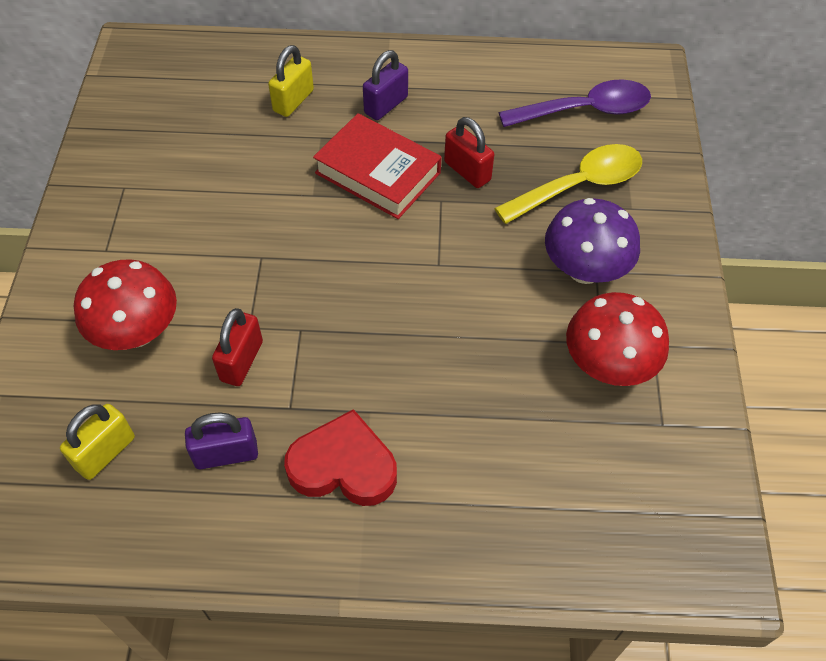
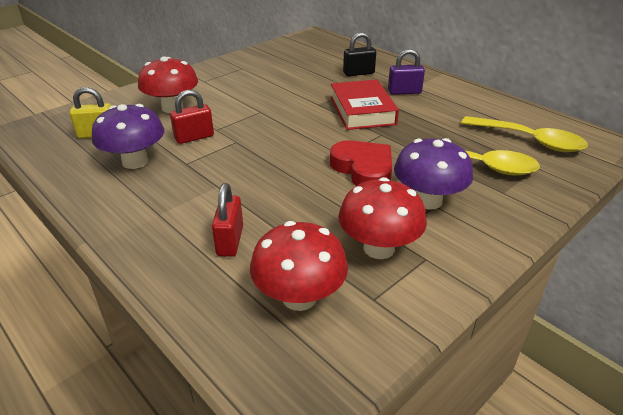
camera: 45 degrees right, 20 degrees down
(226, 454) = (135, 161): purple padlock -> purple mushroom
(293, 101) = (358, 73): yellow padlock -> black padlock
(343, 466) = (172, 196): red heart -> red heart (363, 169)
(467, 171) = (413, 131): red padlock -> red padlock (230, 241)
(585, 110) = (530, 140): purple spoon -> yellow spoon
(609, 475) = (299, 297): none -> red mushroom

